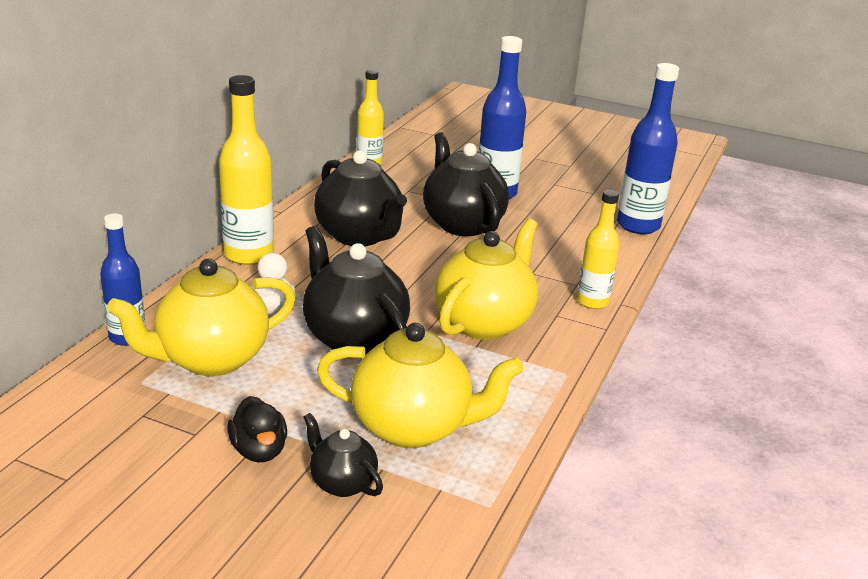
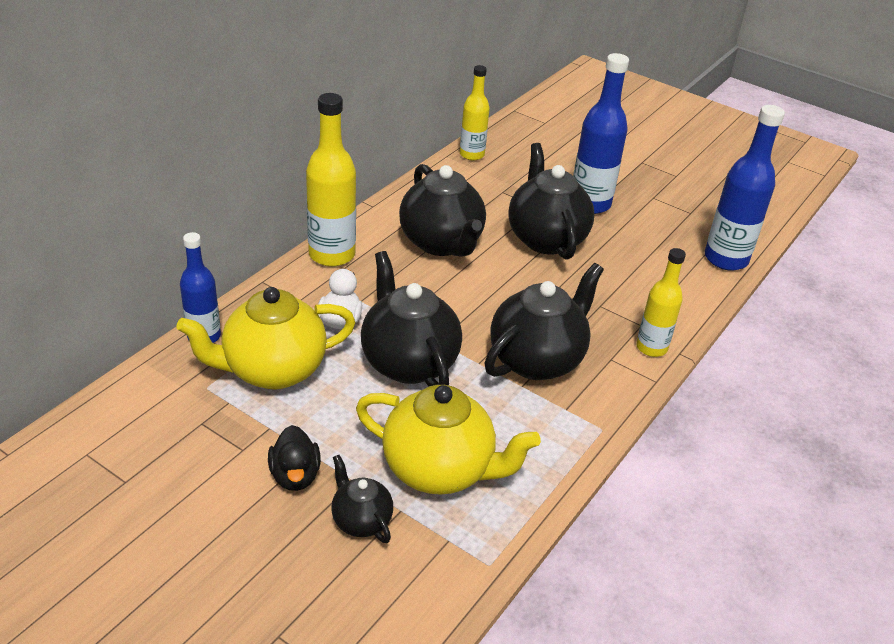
camera: 10 degrees right, 10 degrees up
(484, 323) = (537, 360): yellow teapot -> black teapot

